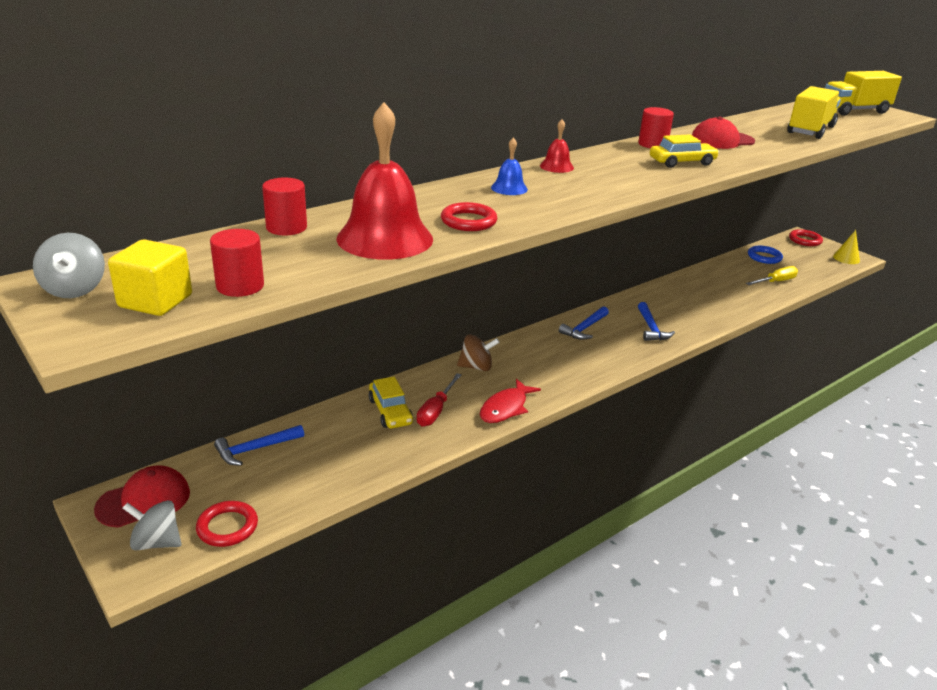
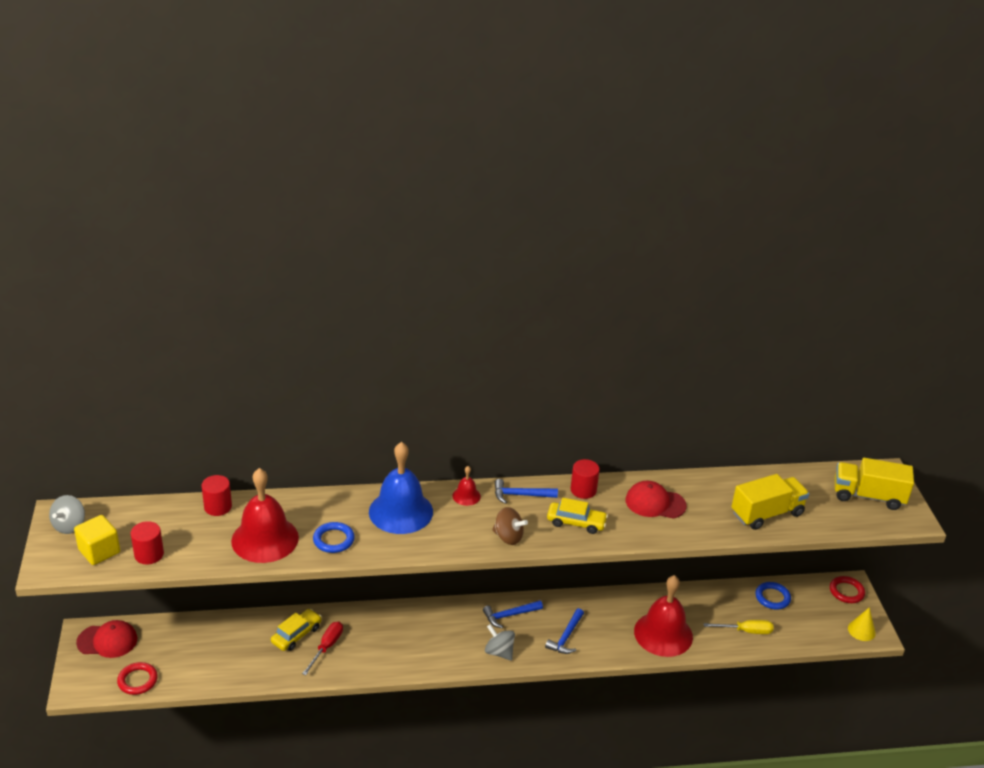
camera: 30 degrees right, 5 degrees up
(156, 542) = (96, 673): grey spinning top -> grey spinning top (499, 652)
(255, 449) = (192, 629): blue hammer -> blue hammer (521, 495)
(390, 411) = (296, 635): yellow car -> yellow car turned 150 degrees counterclockwise
(436, 411) = (326, 647): red screwdriver -> red screwdriver turned 150 degrees clockwise
(468, 221) = (333, 540): red ring -> blue ring
(476, 367) = (389, 619): brown spinning top -> brown spinning top (508, 537)
(505, 408) = (376, 665): red fish -> none
(509, 188) = (401, 511): blue bell -> blue bell, size x2.23
(721, 302) = (663, 634): none -> red bell

